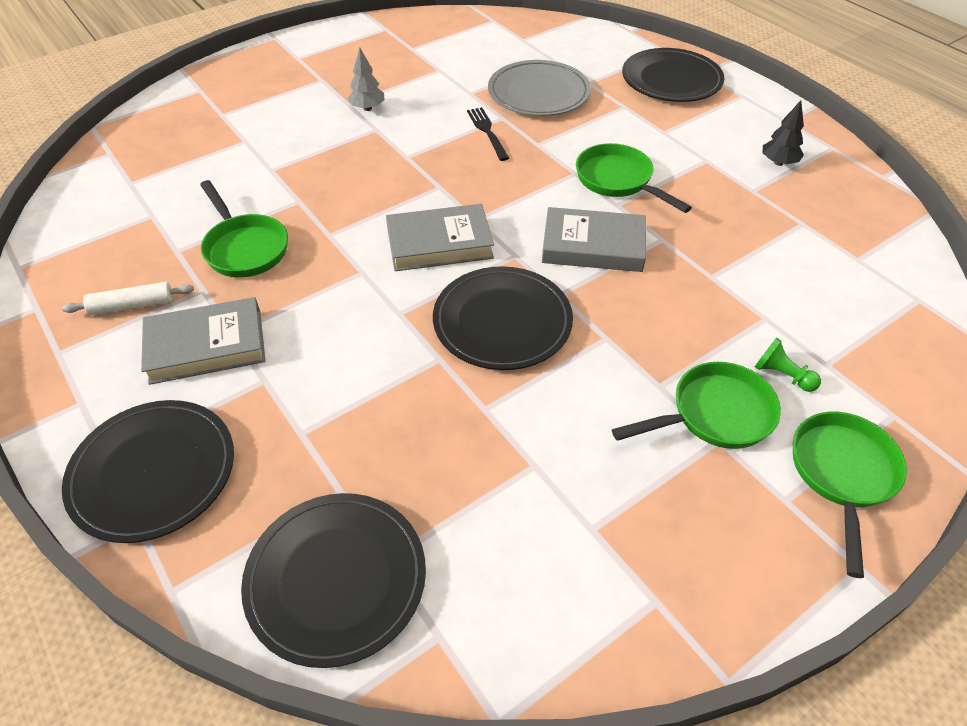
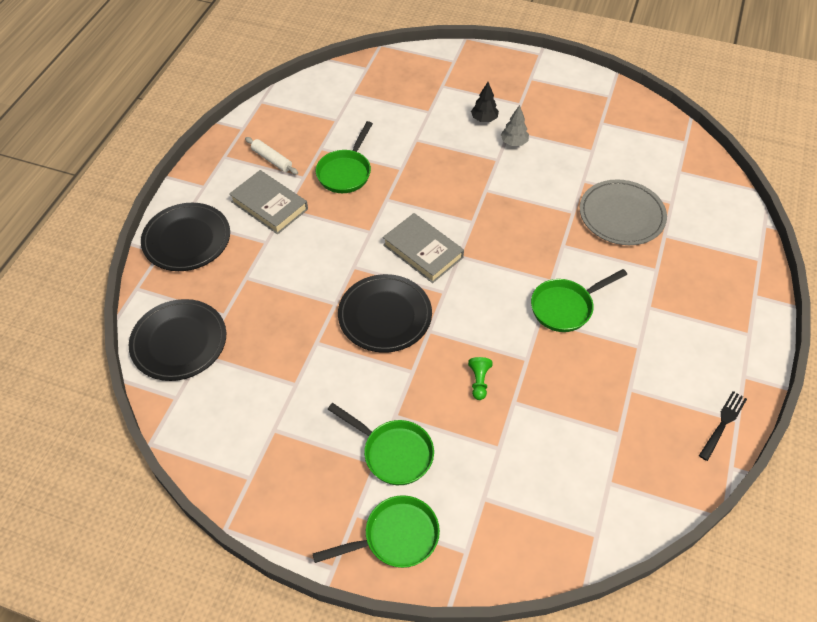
camera: 55 degrees right, 5 degrees up
(487, 132) = (550, 213): black fork -> black fork (723, 423)
(593, 246) = (487, 326): grey book -> none
(618, 181) = (565, 307): green pan -> green pan turned 135 degrees counterclockwise
(671, 80) = (722, 281): black plate -> none
(778, 163) = (680, 392): black tree -> black tree (484, 119)
(782, 375) = (453, 476): green pawn -> green pawn (479, 381)

